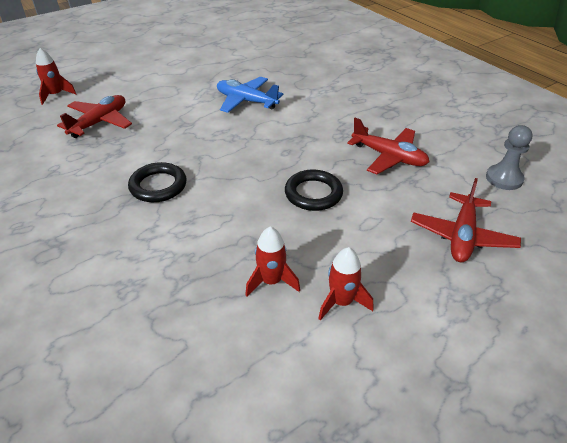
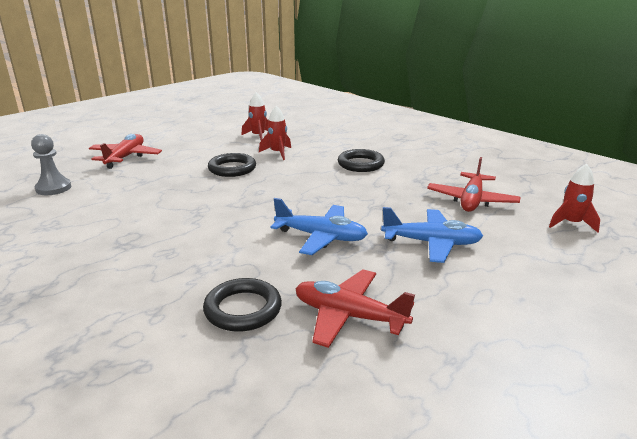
camera: 170 degrees right, 15 degrees down
(173, 90) = (431, 243): none -> blue plane
(305, 66) = (243, 309): none -> black ring
(342, 302) = (217, 133): red rocket -> red rocket (277, 153)
(389, 157) = (155, 195): red plane -> red plane (349, 316)

